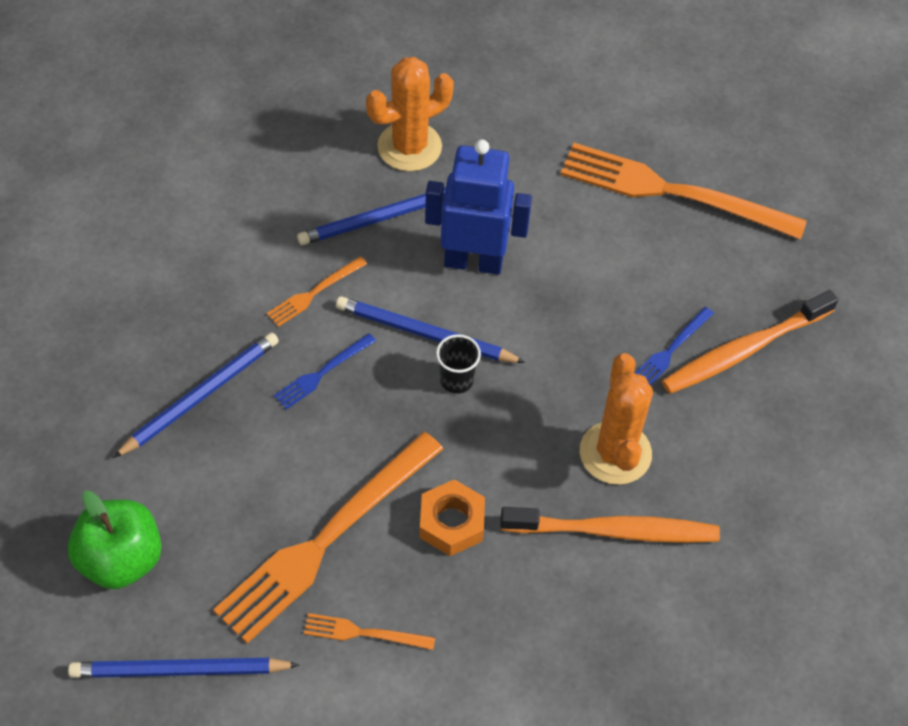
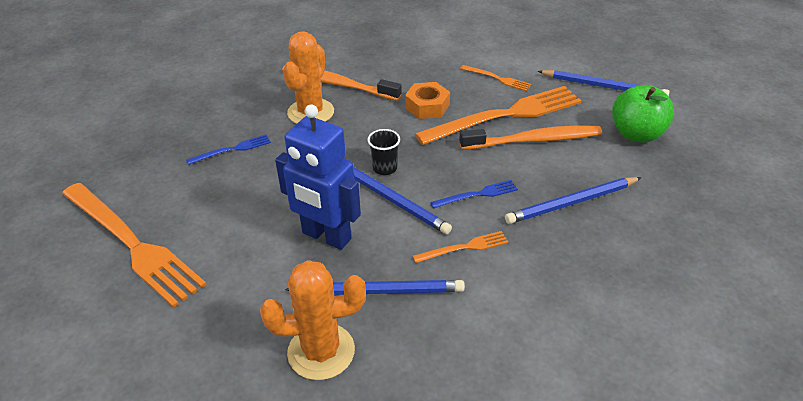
camera: 155 degrees left, 15 degrees down
(745, 350) = (187, 138): orange toothbrush -> orange toothbrush (533, 140)

